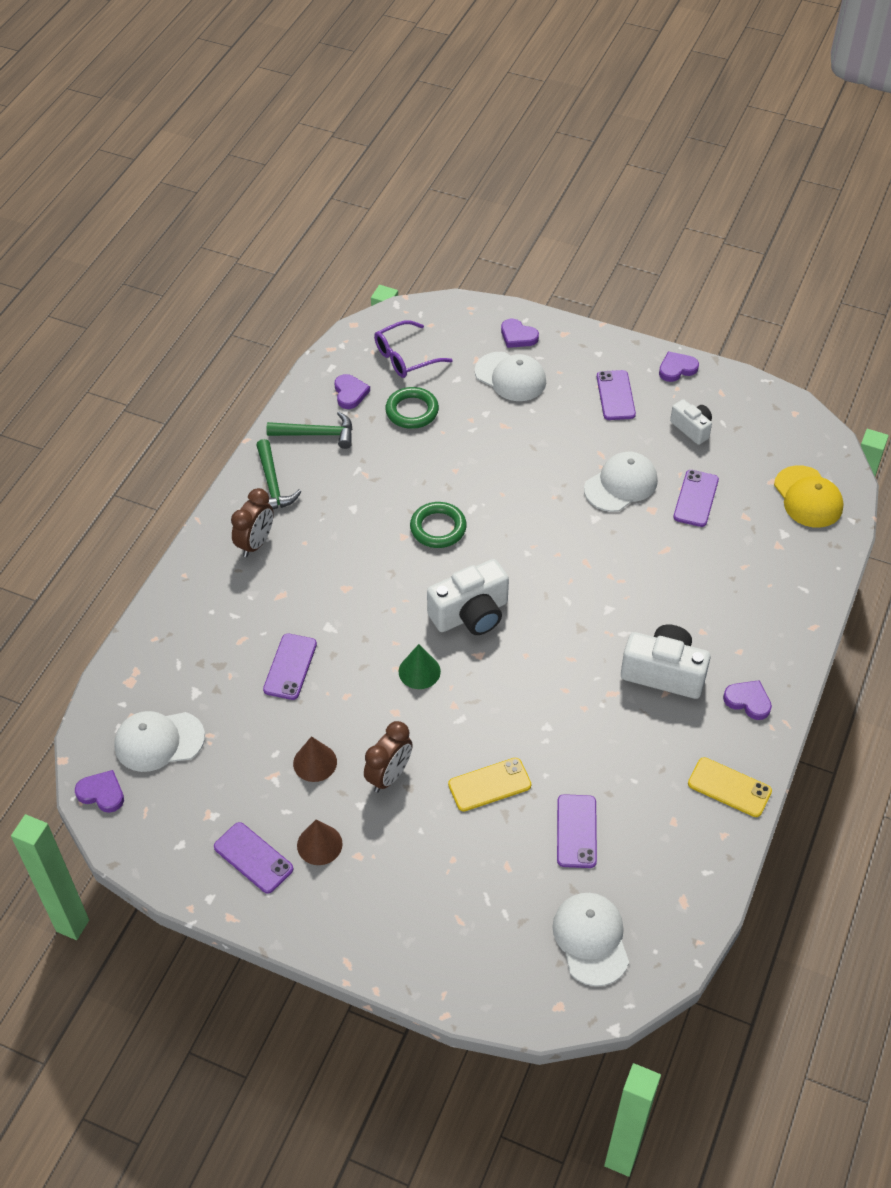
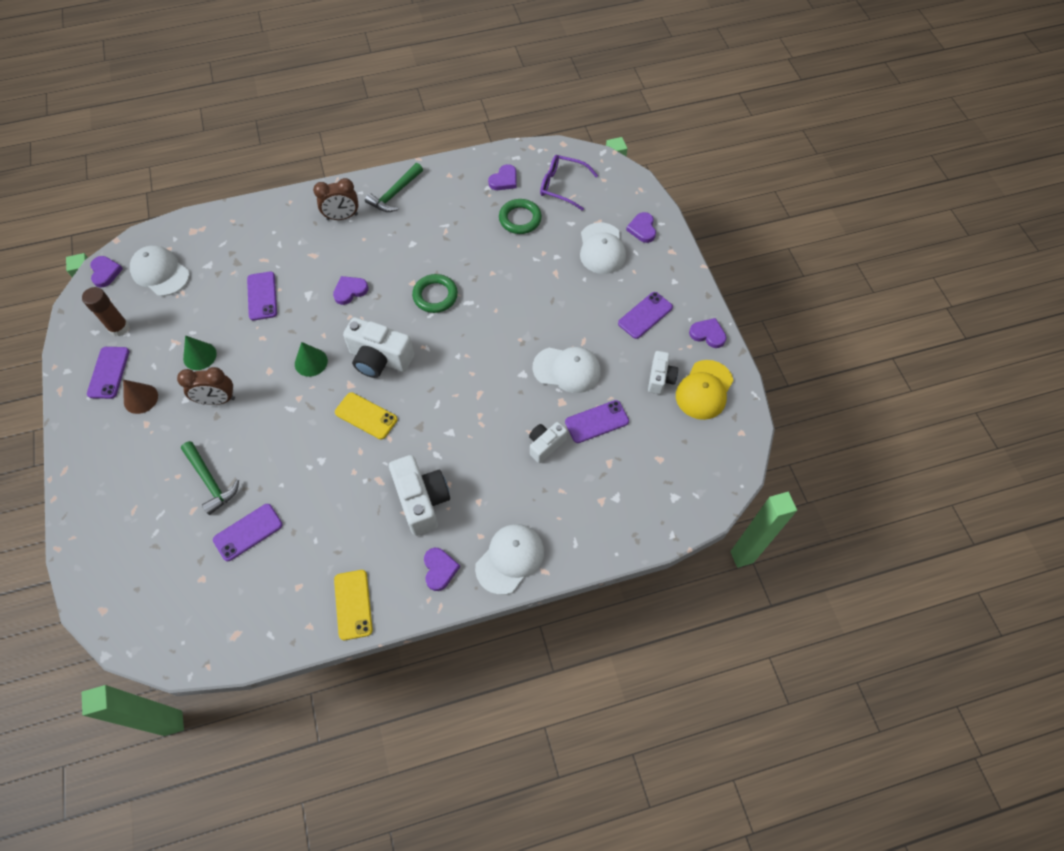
camera: 50 degrees right, 10 degrees up
(199, 818) = (119, 328): none -> brown glue stick
(290, 667) = (262, 296): purple phone -> purple phone turned 75 degrees counterclockwise
(315, 762) = (199, 356): brown cone -> green cone
(317, 434) = (455, 187): green hammer -> green hammer (210, 481)
(361, 591) = (350, 291): none -> purple heart
(489, 785) = (250, 458): yellow phone -> yellow phone (366, 416)
(591, 939) = (167, 596): white cap -> white cap (510, 559)
(687, 548) = (545, 445): none -> white camera
(808, 497) = (666, 492): yellow cap -> yellow cap (704, 390)

